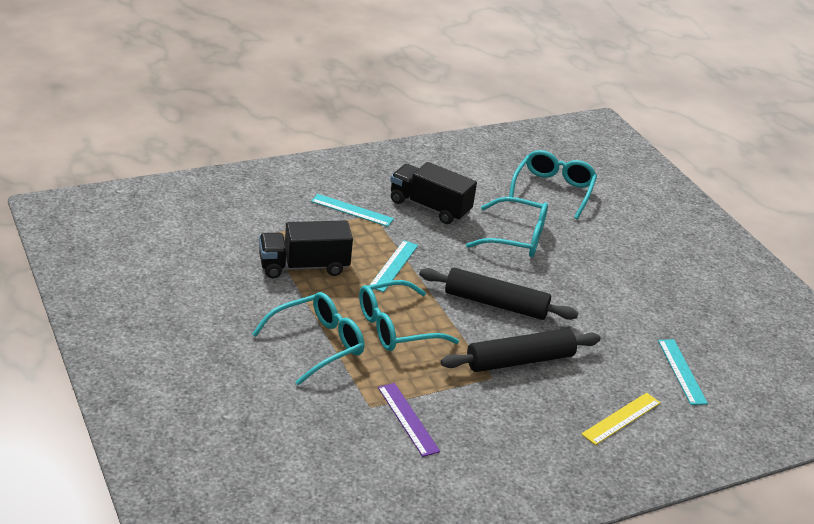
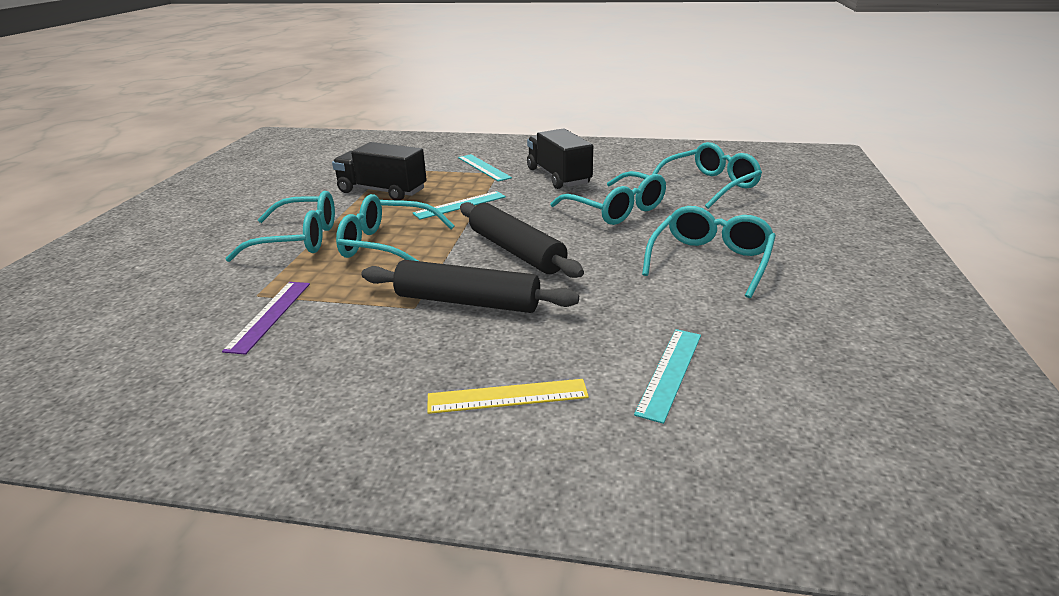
camera: 40 degrees right, 5 degrees down
(624, 274) = (710, 260): none -> turquoise glasses

